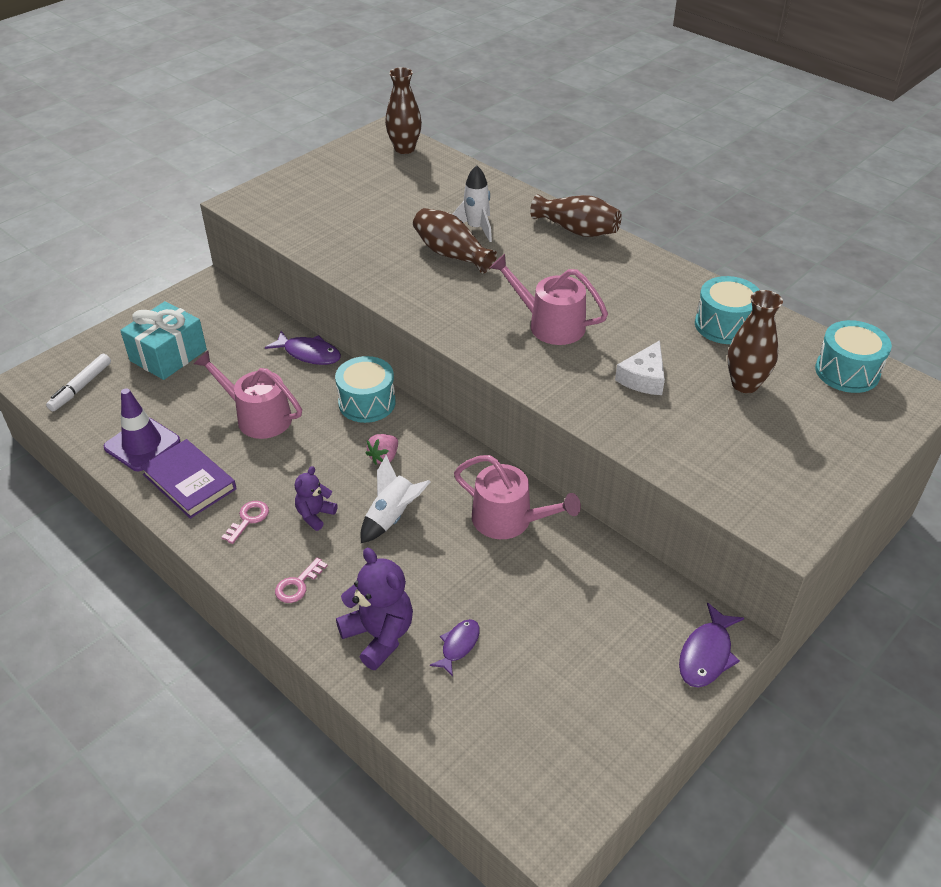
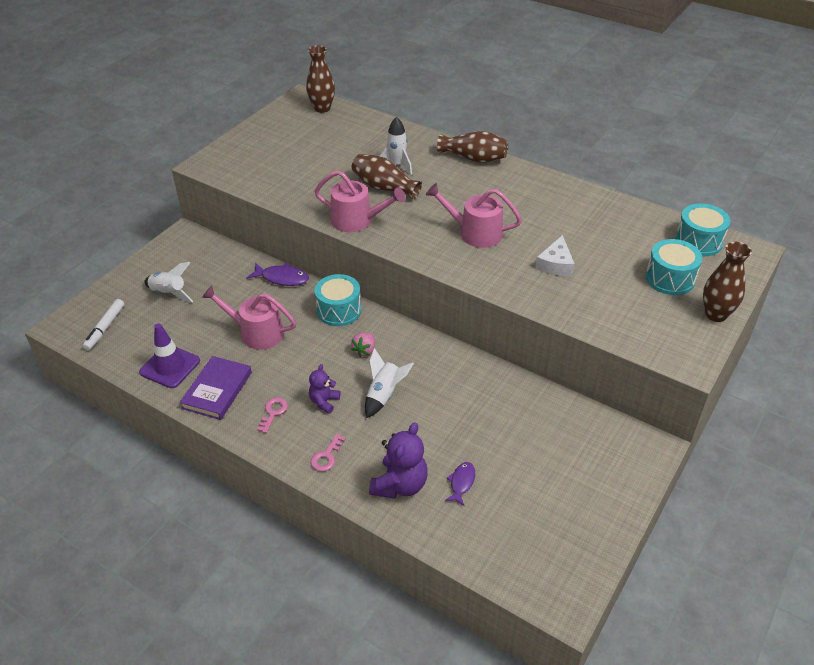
camera: 10 degrees left, 0 degrees up
(168, 355) = (169, 293): turquoise gift -> white rocket
(189, 481) = (217, 390): purple book -> purple book turned 75 degrees clockwise
(379, 635) = (400, 484): purple teddy bear -> purple teddy bear turned 75 degrees clockwise
(509, 520) = (472, 384): pink watering can -> pink watering can (357, 220)
(707, 654) = (642, 460): purple fish -> none
(724, 325) = (602, 218): turquoise drum -> turquoise drum (670, 278)
(745, 384) = (629, 260): brown vase -> brown vase (716, 314)

